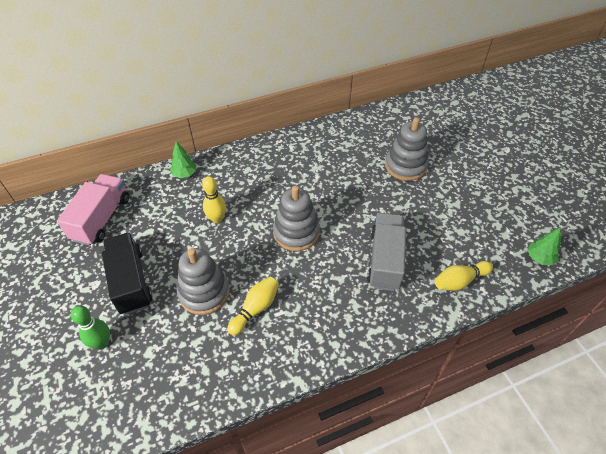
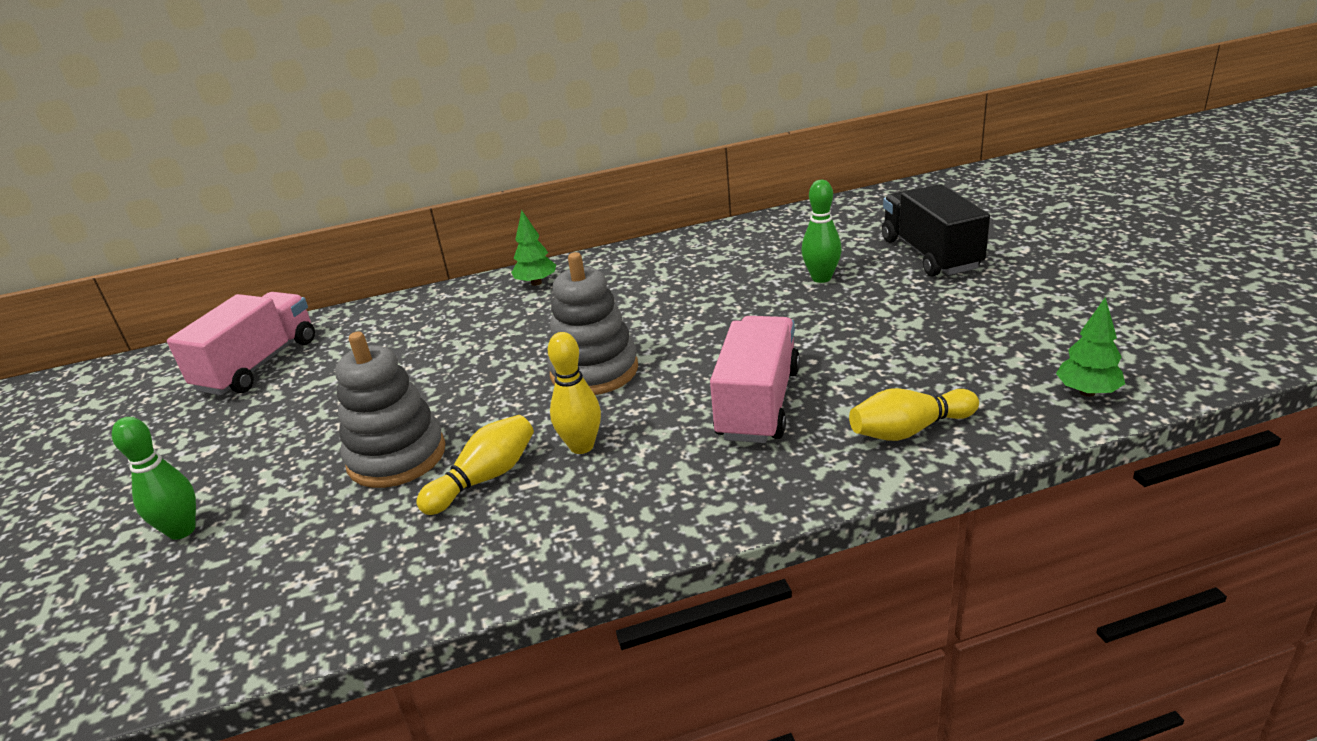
camera: 10 degrees right, 20 degrees down
(131, 281) = (271, 444): black truck -> black truck (930, 254)
(185, 174) = (421, 306): green tree -> green tree (536, 283)
(217, 219) = (455, 358): yellow bowling pin -> yellow bowling pin (581, 446)
(385, 260) = (758, 403): grey truck -> pink truck
(405, 166) = (821, 278): grey stacking toy -> green bowling pin

